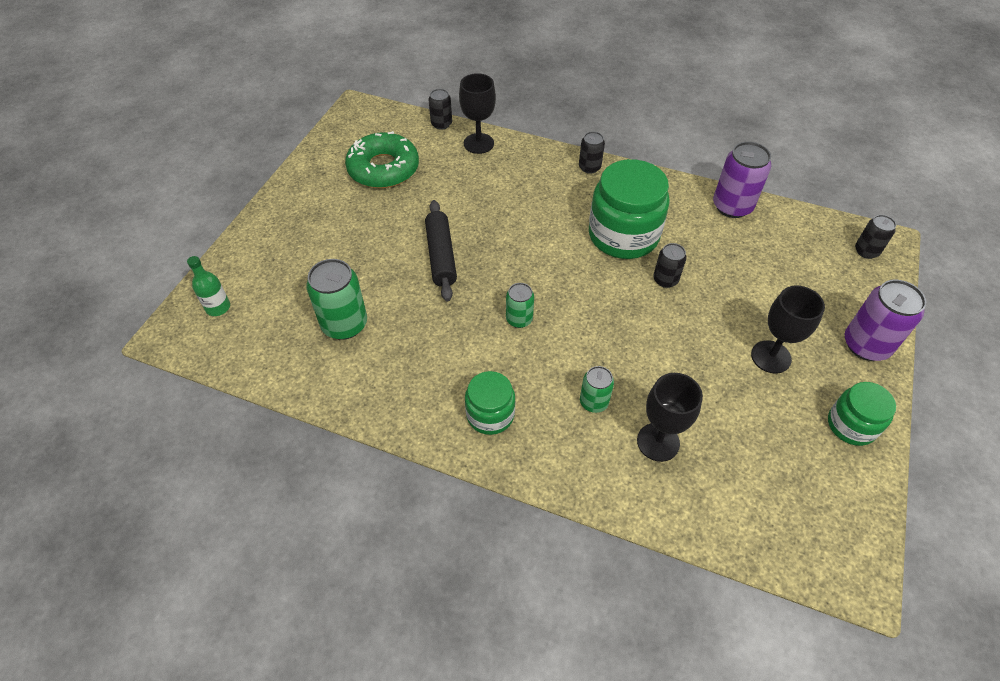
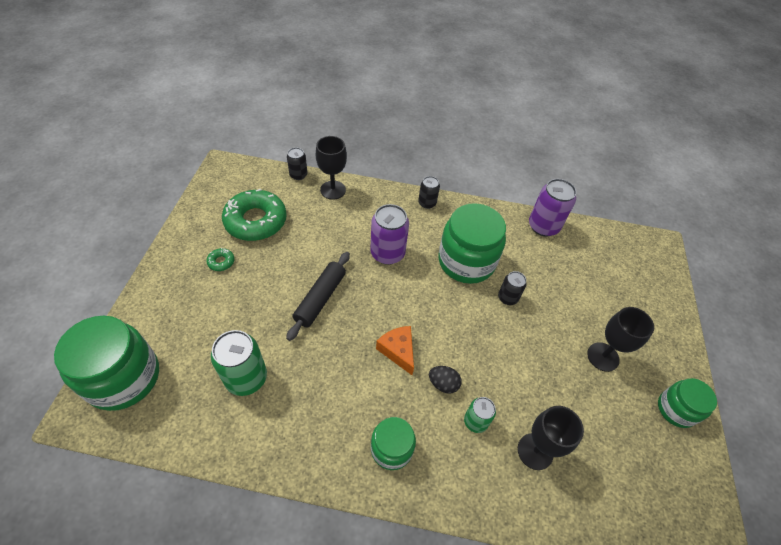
camera: 15 degrees left, 0 degrees up
(218, 307) = (123, 377): green bottle -> green jar
(338, 207) = (221, 262): none -> green donut
(441, 256) = (320, 298): black rolling pin -> black rolling pin turned 45 degrees clockwise
(519, 319) = (398, 351): green can -> orange cheese
(564, 359) = (443, 384): none -> black egg
(866, 251) = (648, 254): black can -> none
(866, 345) = (668, 336): purple can -> purple can (387, 253)

